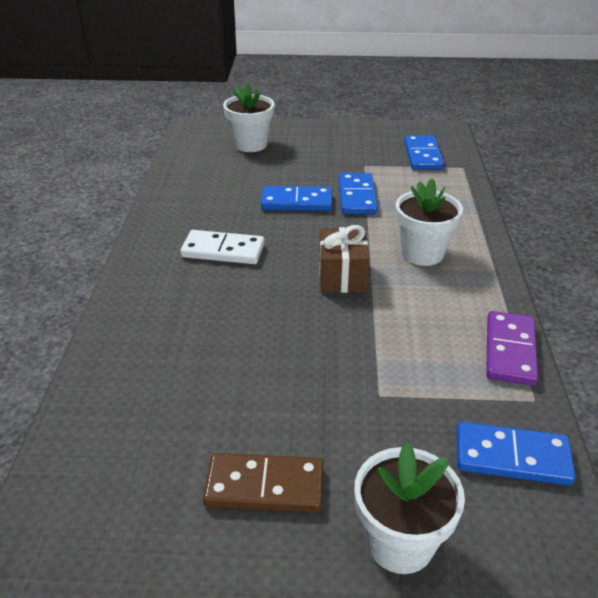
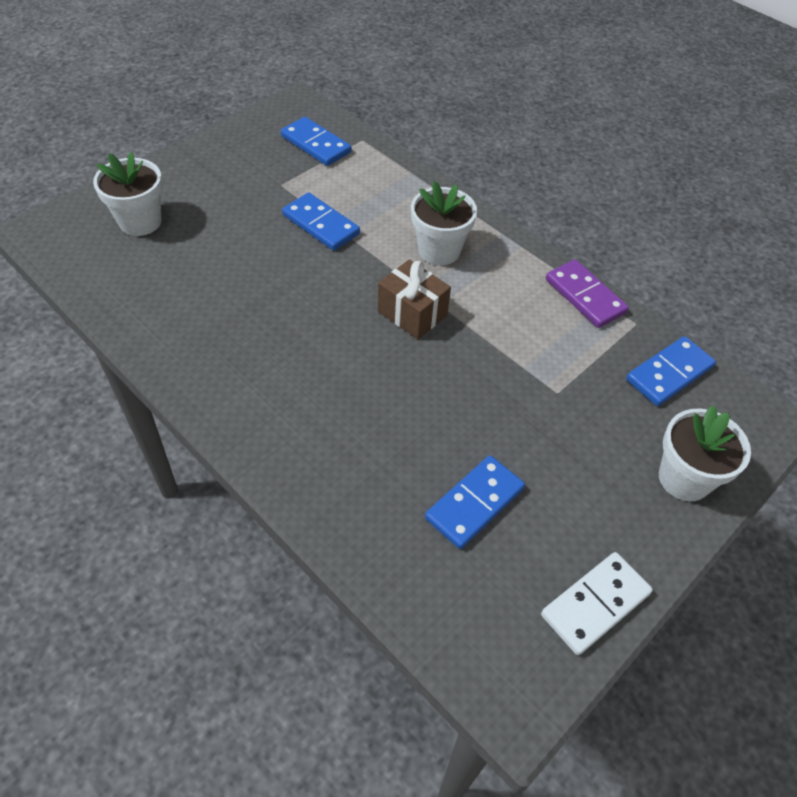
camera: 50 degrees left, 15 degrees up
(223, 250) = (288, 357): white domino -> white domino (595, 604)
(264, 486) = (581, 515): brown domino -> none
(296, 202) = (278, 263): blue domino -> blue domino (474, 503)

